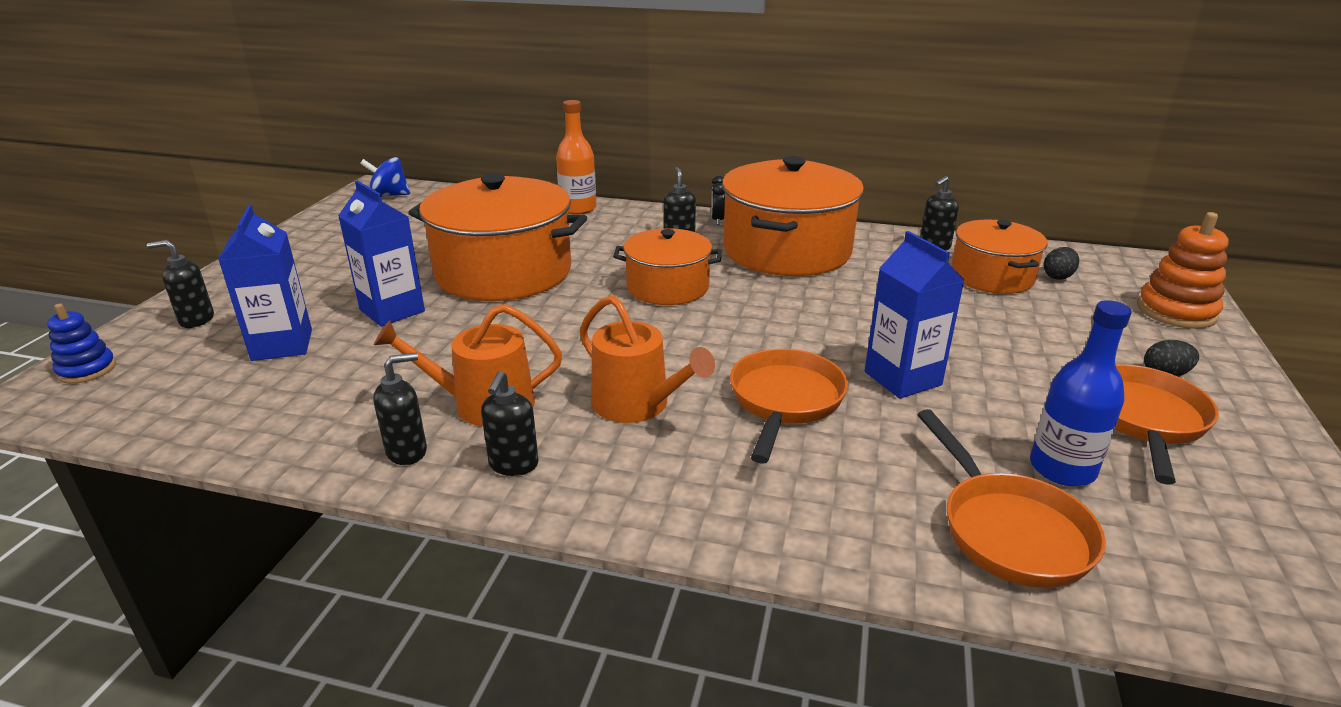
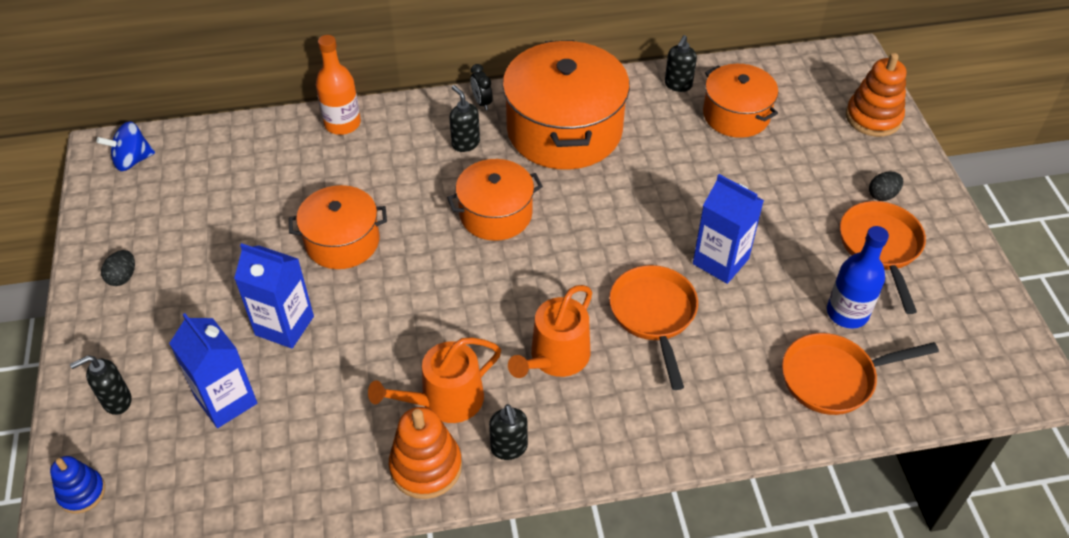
camera: 25 degrees left, 20 degrees up
(407, 452) = (426, 467): black soap dispenser -> orange stacking toy
(503, 272) = (342, 241): orange pot -> orange pot, size x0.59
(637, 404) = (555, 358): orange watering can -> orange watering can turned 105 degrees clockwise
(1009, 530) = (834, 378): orange pan -> orange pan turned 120 degrees clockwise
(1058, 276) = (782, 99): black egg -> black egg (123, 277)

